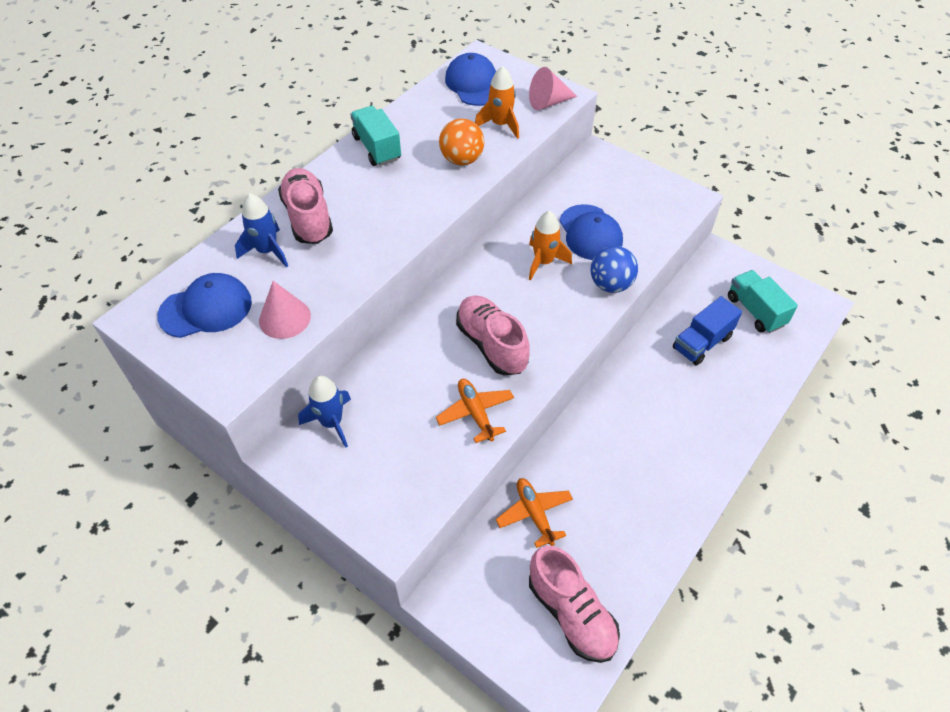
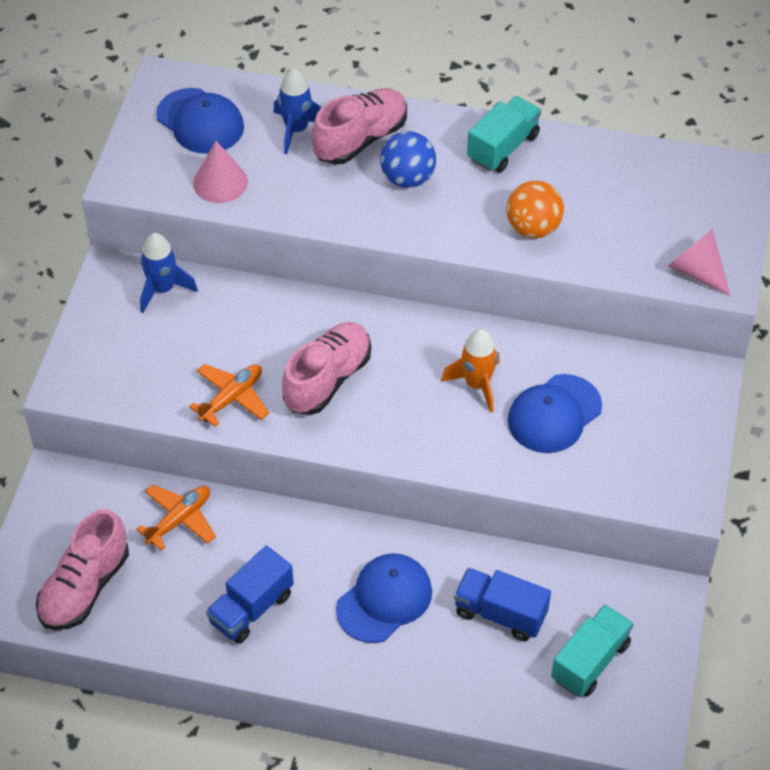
camera: 65 degrees right, 0 degrees up
(474, 84) = (680, 188): blue cap -> blue cap (384, 600)
(500, 125) = (620, 240): orange rocket -> none
(610, 284) = (479, 460): blue ball -> blue ball (407, 178)
(641, 492) = (251, 608): none -> blue truck

